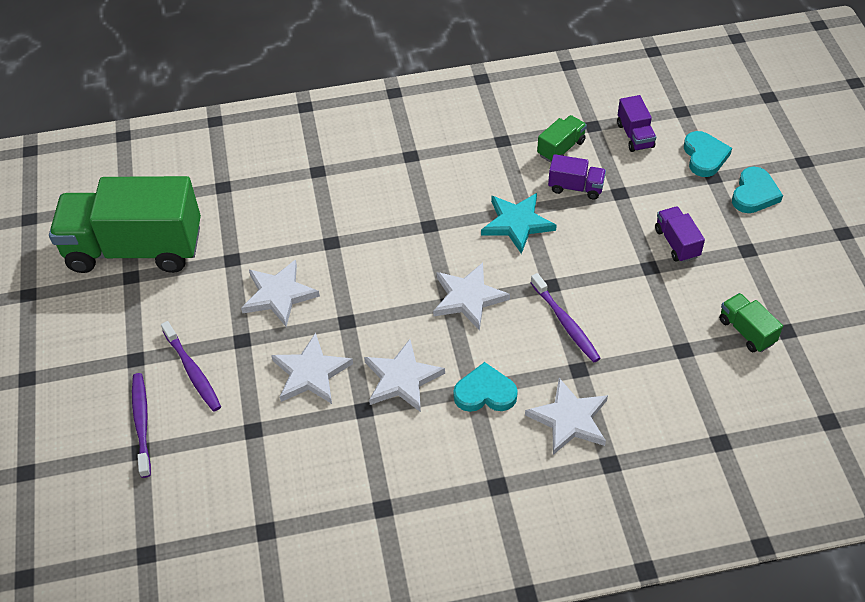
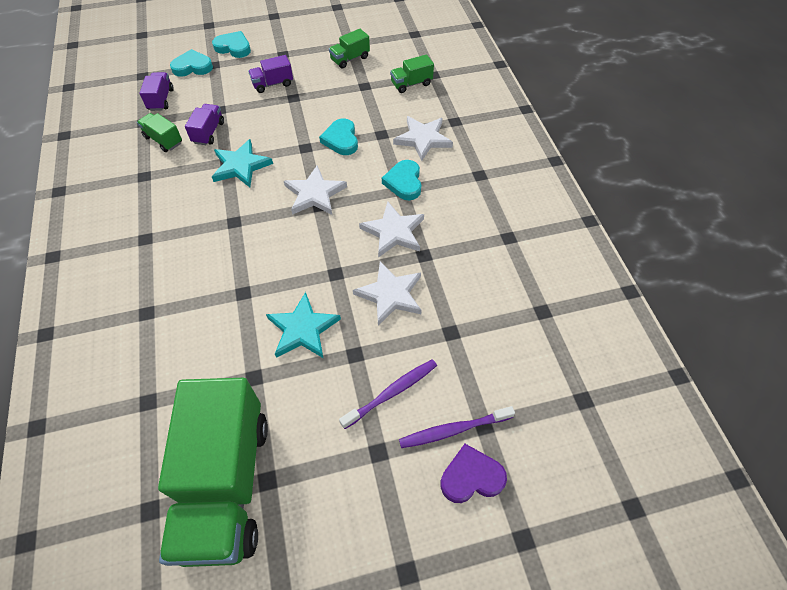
camera: 95 degrees left, 5 degrees up
(92, 434) = (471, 477): none -> purple heart
(279, 295) = (303, 329): white star -> turquoise star
(565, 323) = (341, 140): purple toothbrush -> turquoise heart
(635, 135) = (161, 99): purple truck -> purple truck turned 75 degrees counterclockwise
(693, 410) = (411, 84): none -> green truck

